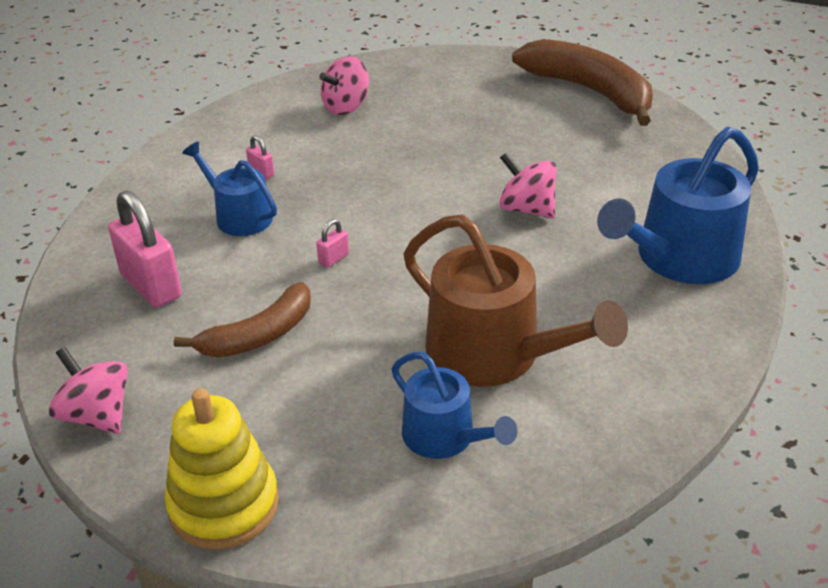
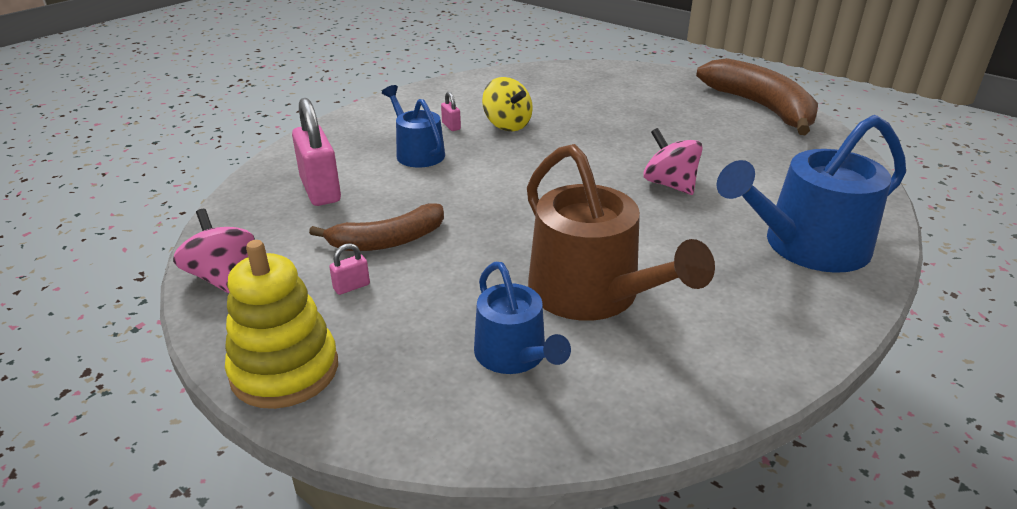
camera: 15 degrees right, 5 degrees down
(325, 160) = (507, 125): none -> yellow spinning top
(333, 259) = (480, 195): pink padlock -> pink padlock (351, 287)
(346, 107) = (542, 92): pink spinning top -> none

